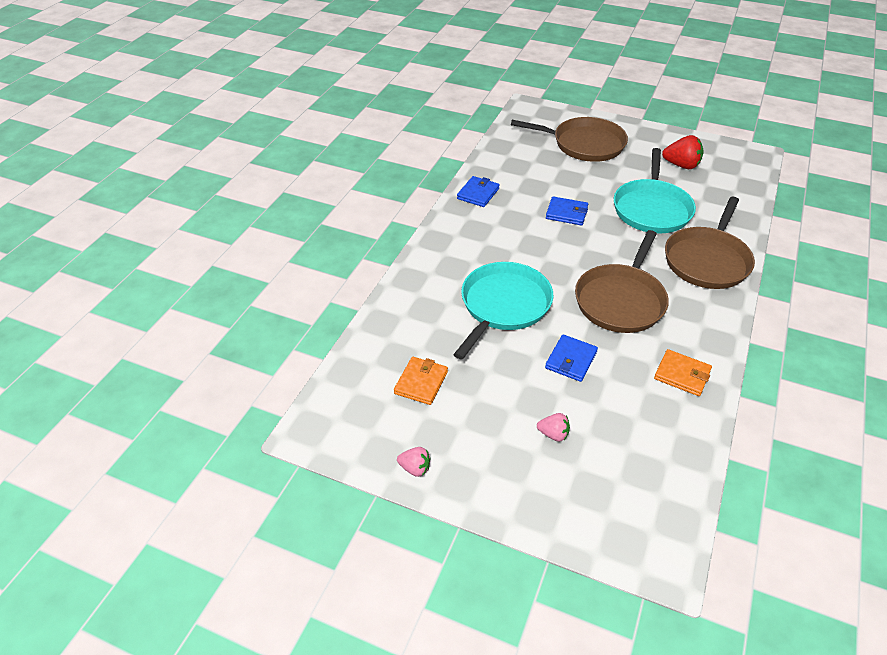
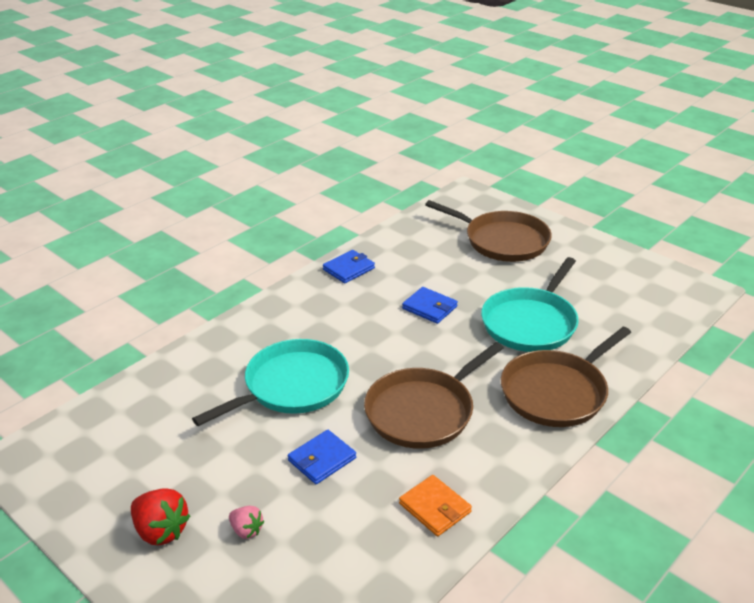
camera: 20 degrees right, 10 degrees down
(415, 468) = (84, 523): pink strawberry -> none
(421, 382) = (153, 441): orange wallet -> none
(681, 165) = (600, 283): red strawberry -> red strawberry (161, 531)

